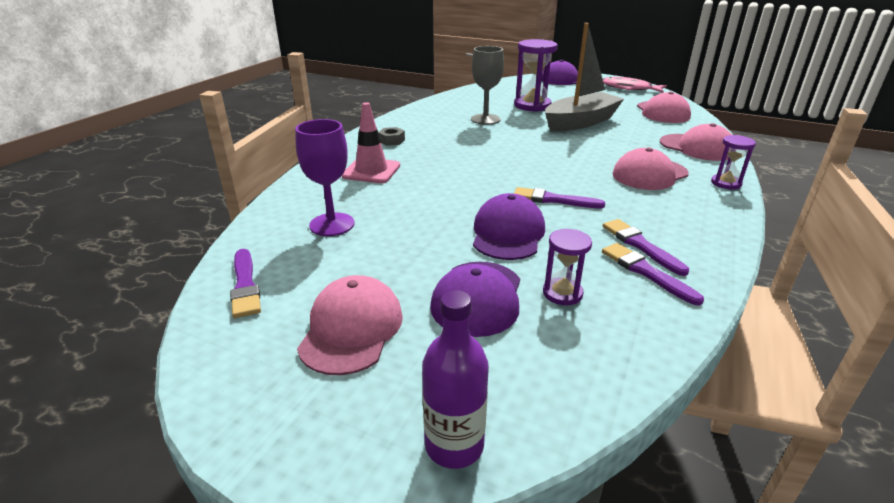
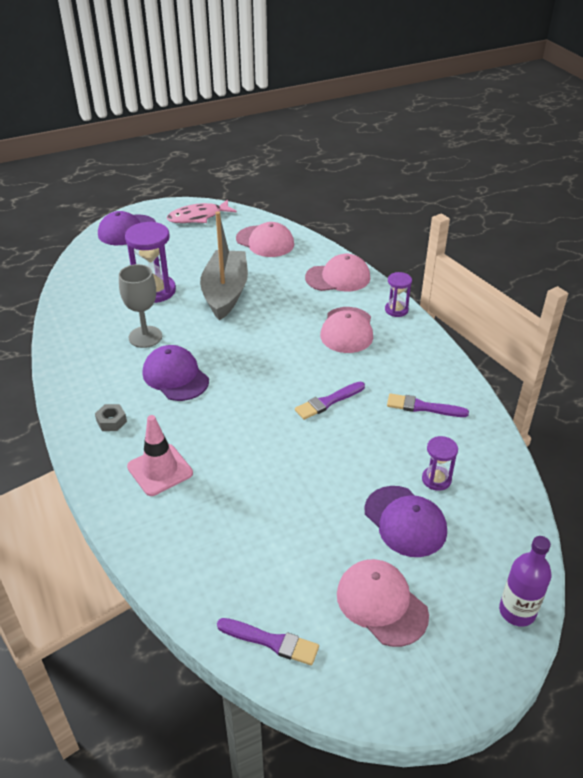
camera: 50 degrees left, 10 degrees up
(332, 224) = (230, 545): purple goblet -> none
(508, 233) = (347, 456): purple cap -> purple cap (175, 376)
(646, 272) = (450, 428): purple brush -> none

